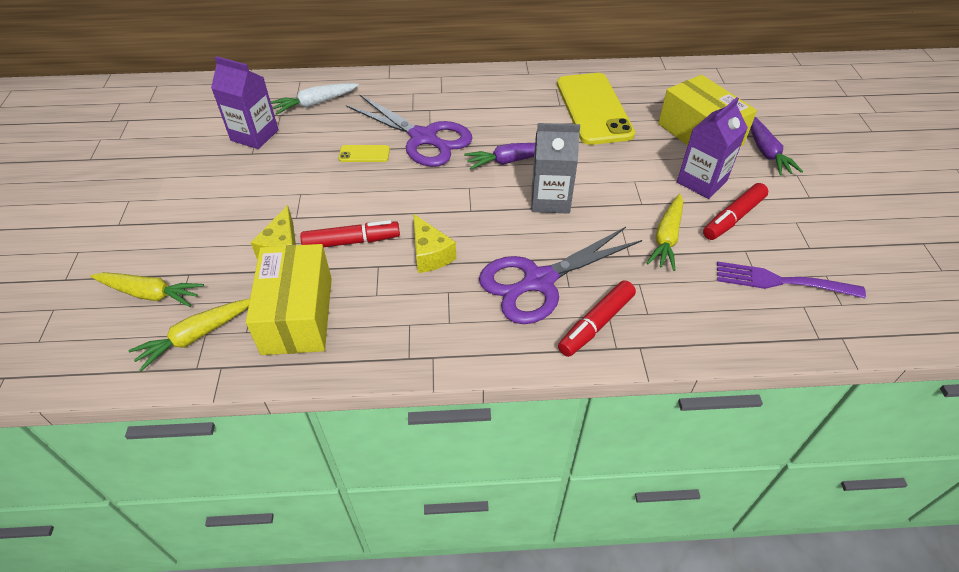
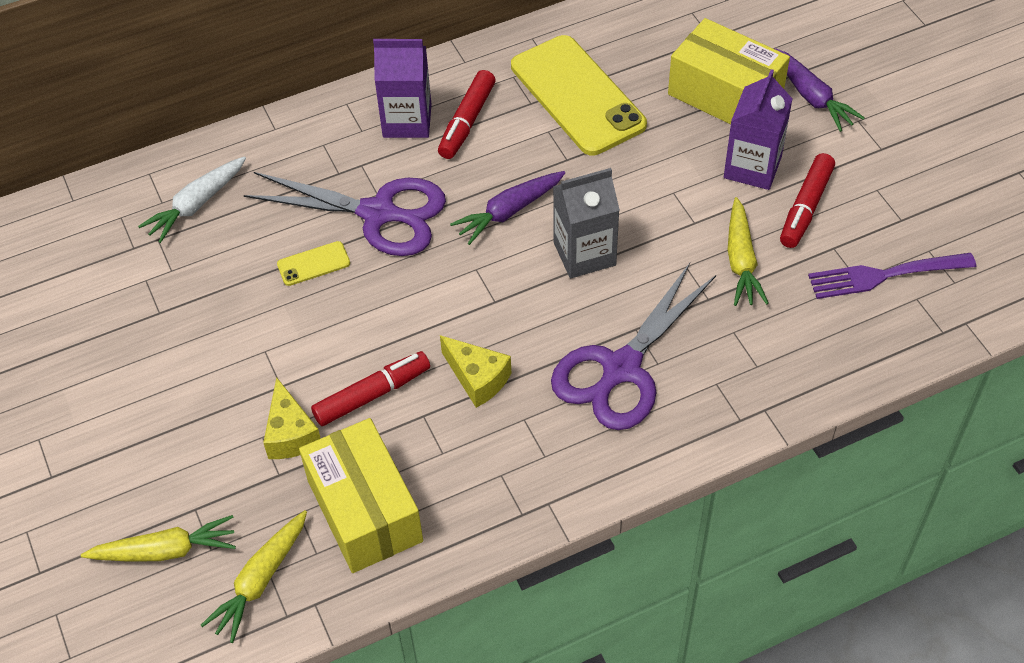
camera: 20 degrees left, 5 degrees up
(254, 135) = (144, 284): purple carton -> purple carton (407, 121)
(596, 324) = (707, 399): red marker -> red marker (467, 121)

